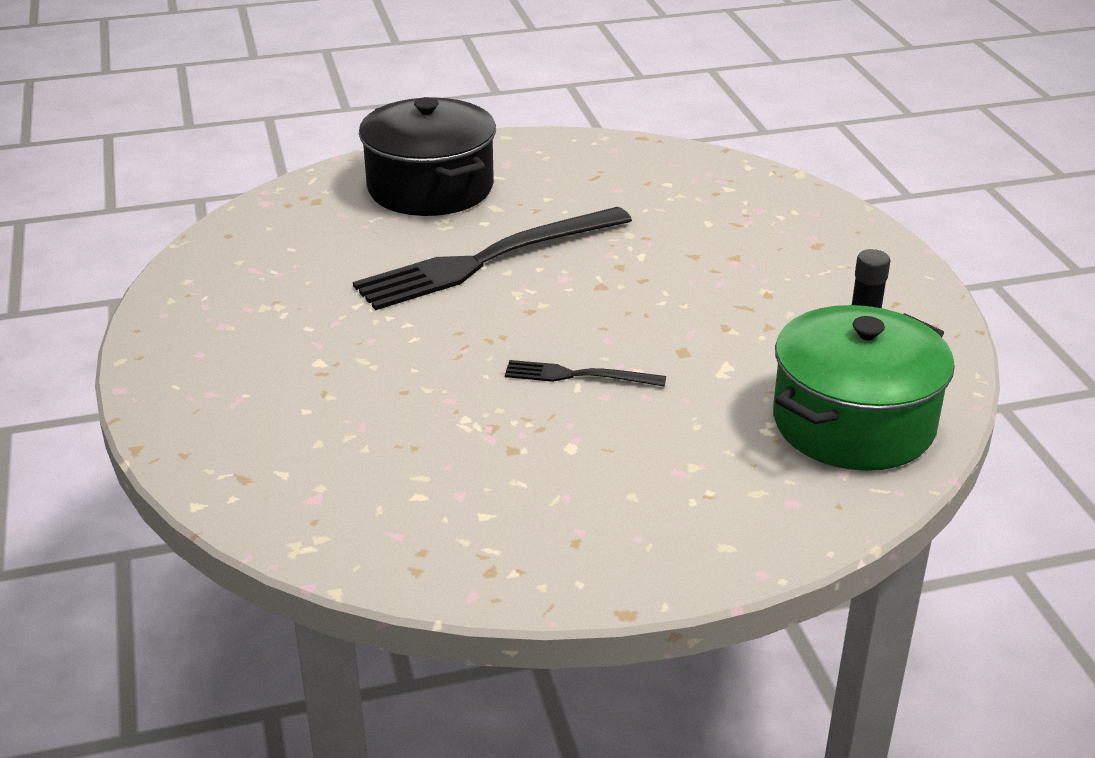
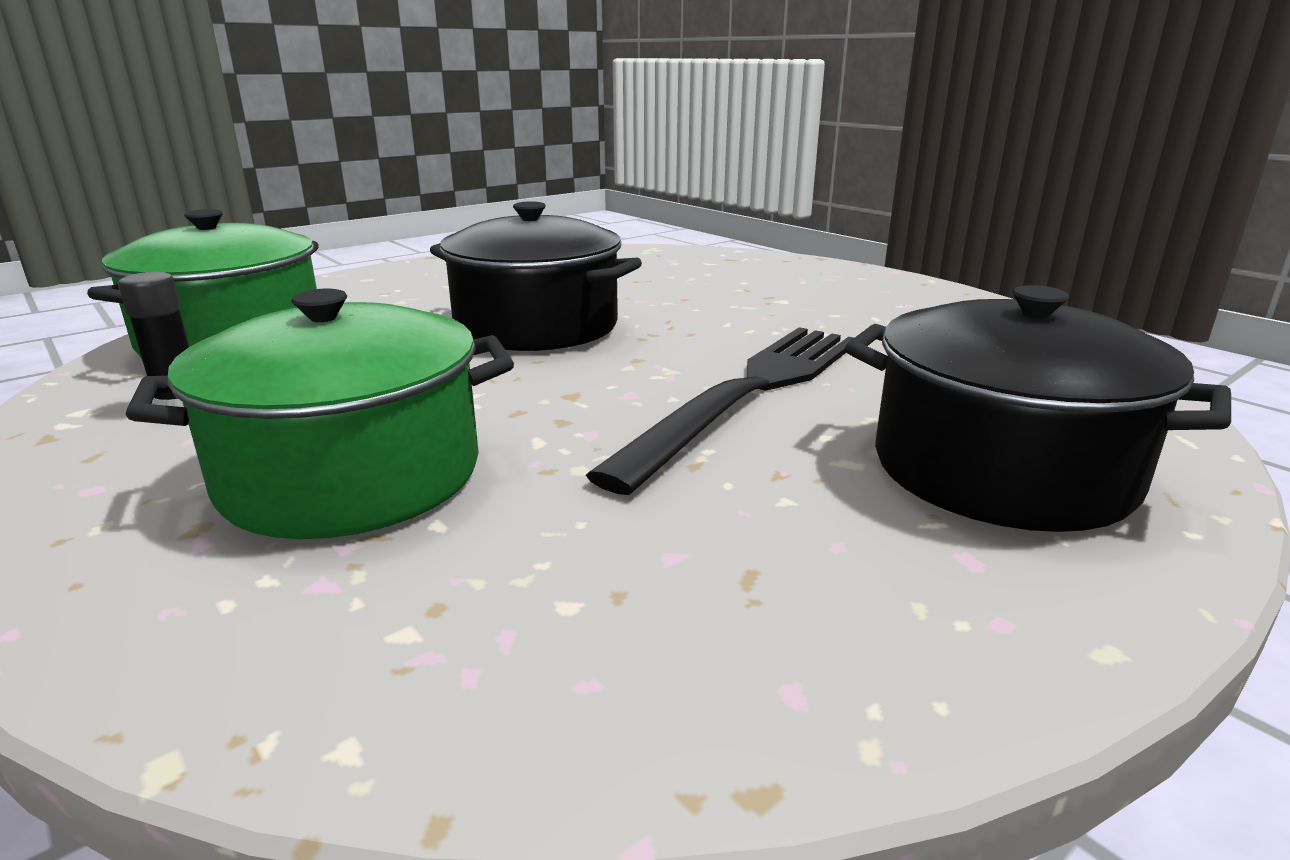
camera: 155 degrees right, 10 degrees down
(578, 375) = (536, 326): black fork -> black pot
(746, 256) = (351, 475): none -> green pot

